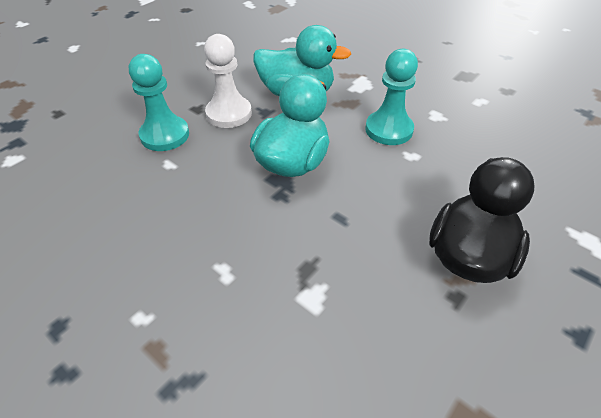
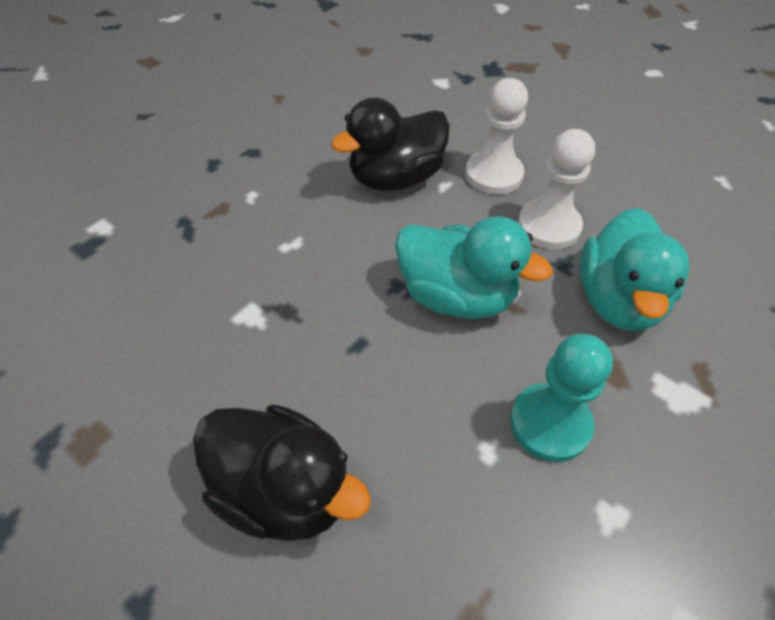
camera: 90 degrees right, 5 degrees up
(150, 194) = (396, 178): none -> black duck
(165, 135) = (493, 175): turquoise pawn -> white pawn

